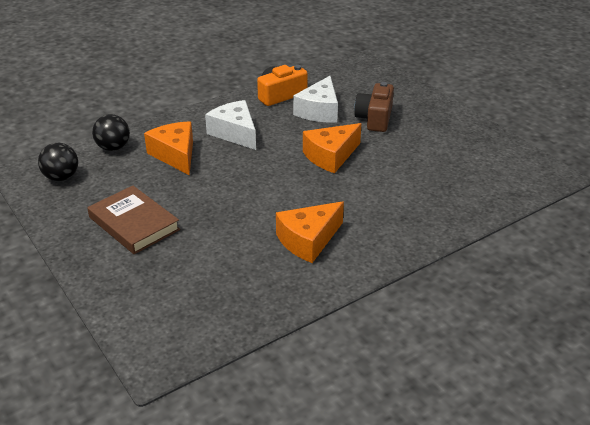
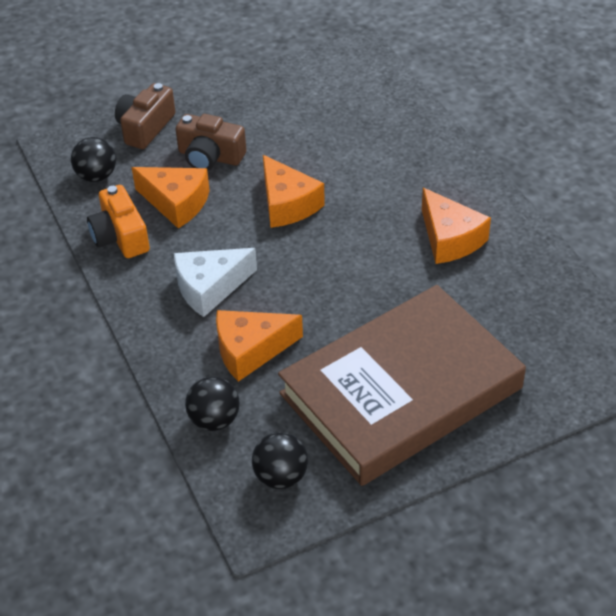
camera: 80 degrees left, 10 degrees up
(134, 223) = (401, 391): brown book -> brown book, size x1.98
(319, 111) = (176, 203): white cheese -> orange cheese
(338, 79) = (96, 176): none -> black ball
(397, 90) = (145, 128): none -> brown camera

